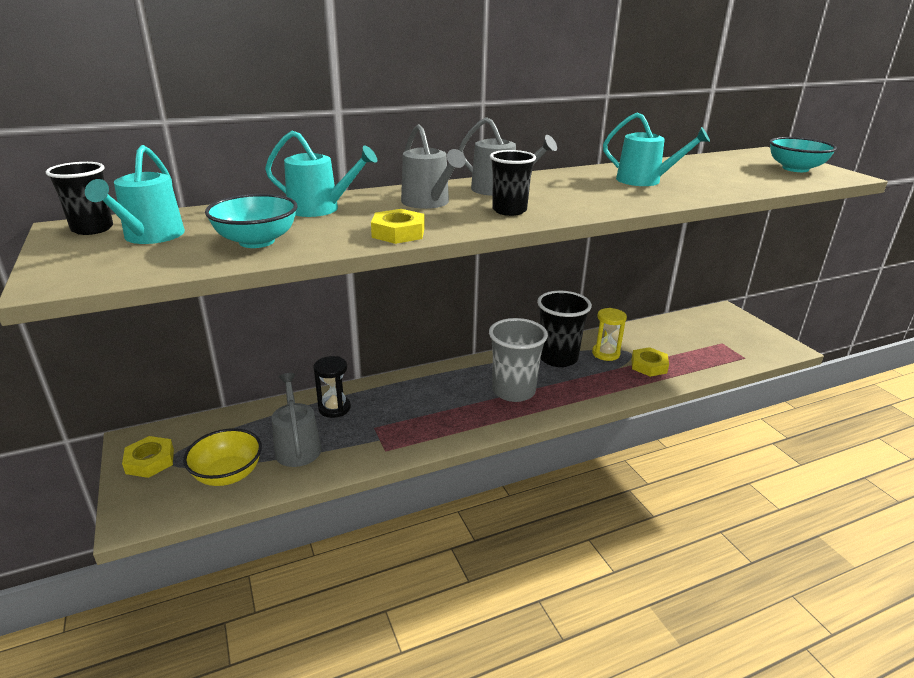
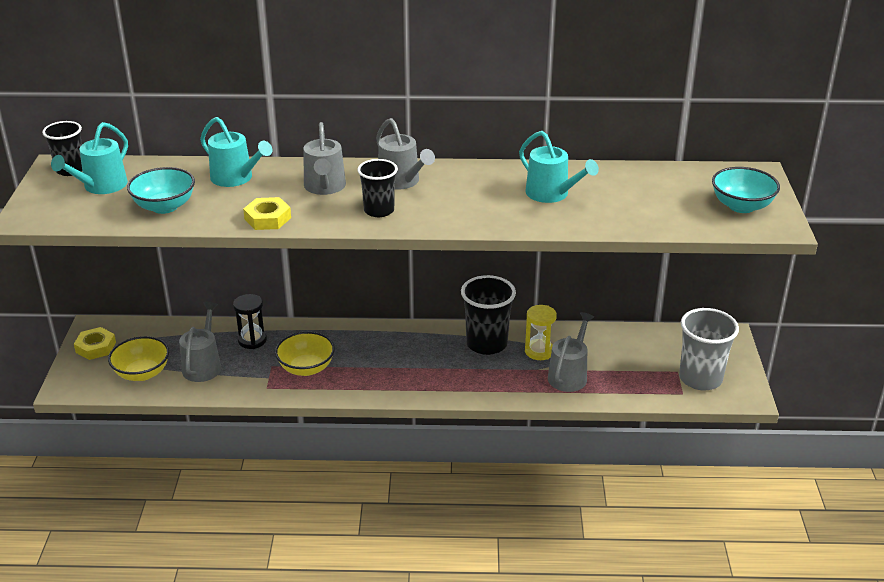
camera: 25 degrees right, 5 degrees up
(412, 420) = (306, 368): none -> yellow bowl
(513, 391) = (414, 365): grey cup -> grey cup (700, 378)
(648, 366) = (569, 375): yellow nut -> grey watering can

